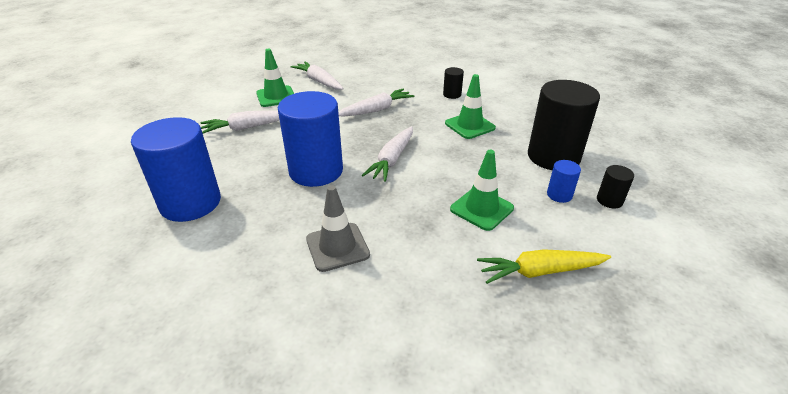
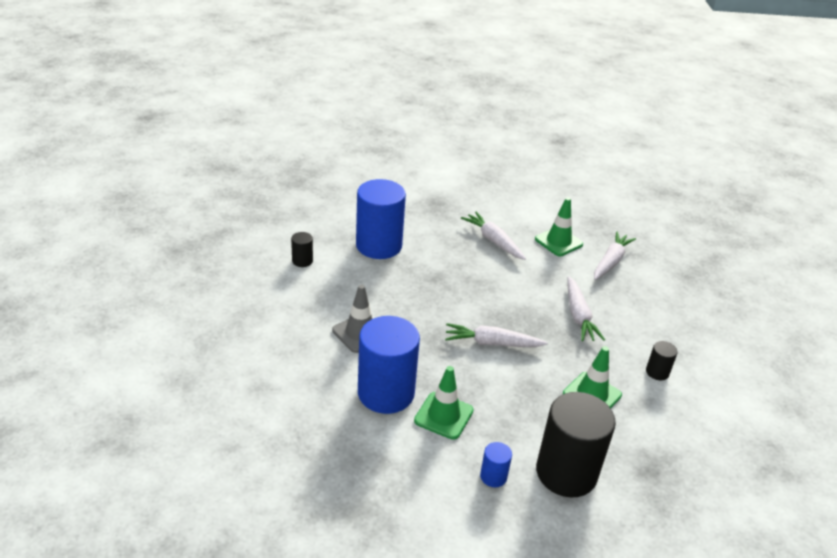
camera: 70 degrees right, 0 degrees up
(316, 171) = (449, 299): blue cylinder -> blue cylinder (386, 393)
(376, 110) = (578, 316): white carrot -> white carrot turned 45 degrees clockwise
(540, 271) = (373, 460): yellow carrot -> none
(609, 200) = (503, 521): black cylinder -> black cylinder (302, 261)

